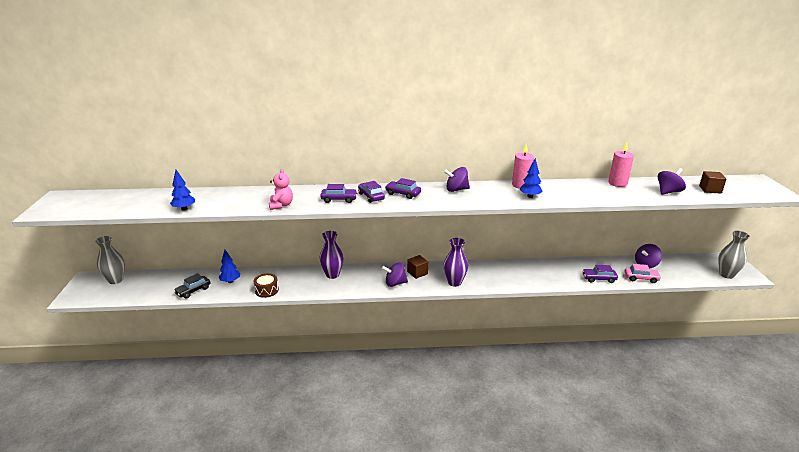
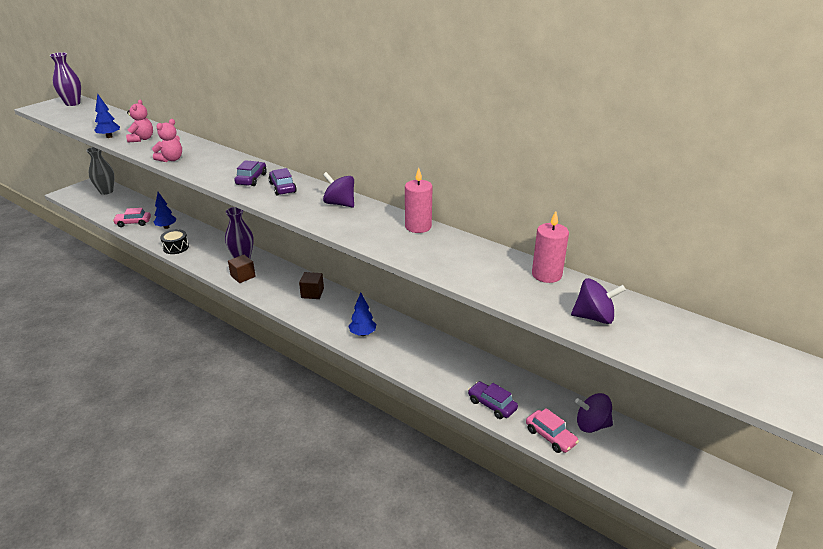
camera: 40 degrees right, 5 degrees up
(193, 291) = (133, 223): black car -> pink car
(219, 201) = (142, 139): none -> pink teddy bear
(267, 290) = (176, 247): brown drum -> black drum
(339, 199) = (221, 171): purple car -> none
(395, 283) = (276, 293): purple spinning top -> none
(454, 282) = (328, 321): purple vase -> purple vase (73, 103)
(530, 196) = (397, 243): blue tree -> blue tree (362, 334)
(710, 189) = (675, 345): brown cube -> brown cube (243, 276)
(726, 274) = (700, 510): grey vase -> none

